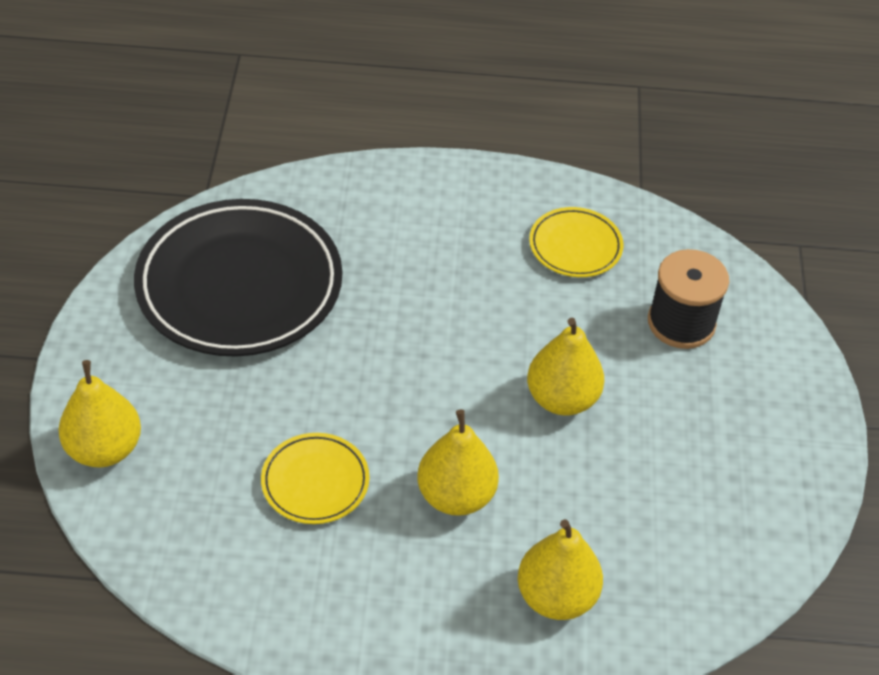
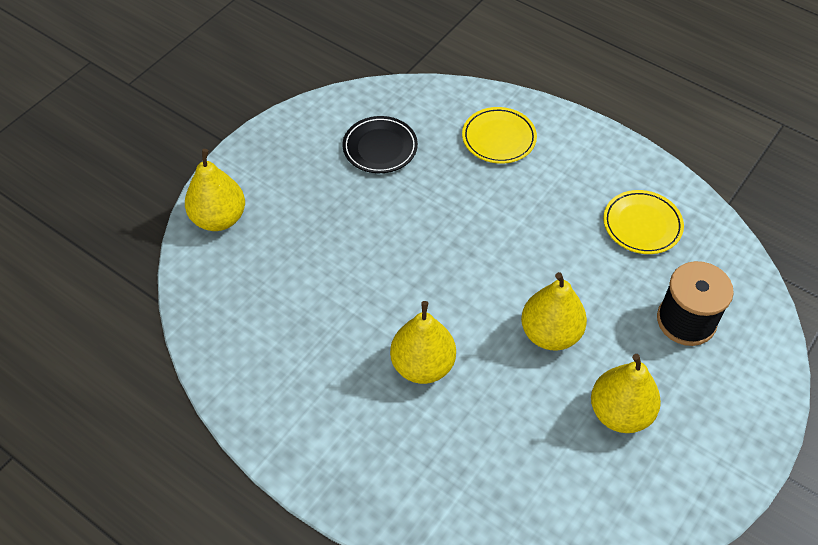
camera: 35 degrees right, 5 degrees up
(239, 285) = (380, 148): black plate -> black plate, size x0.47
(315, 482) = (334, 307): yellow plate -> yellow plate (498, 138)
(556, 596) = (442, 476): yellow pear -> yellow pear (620, 412)

